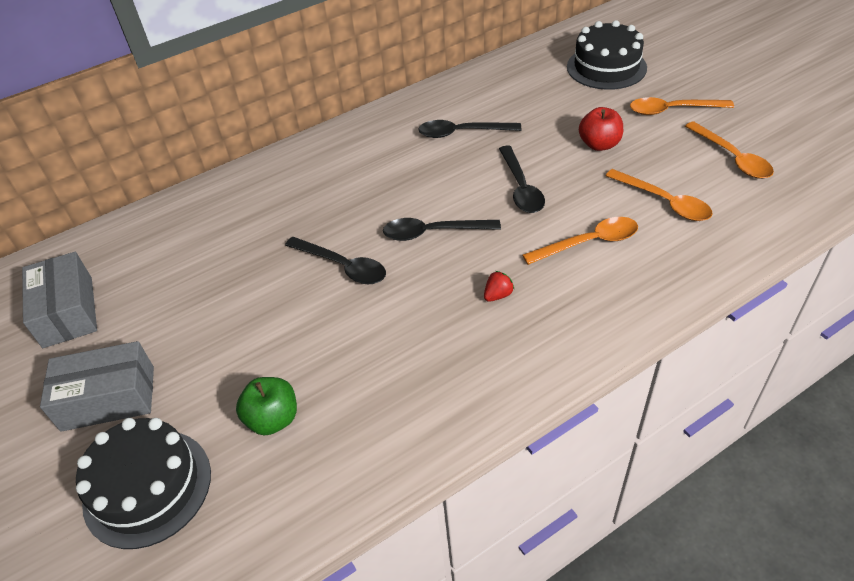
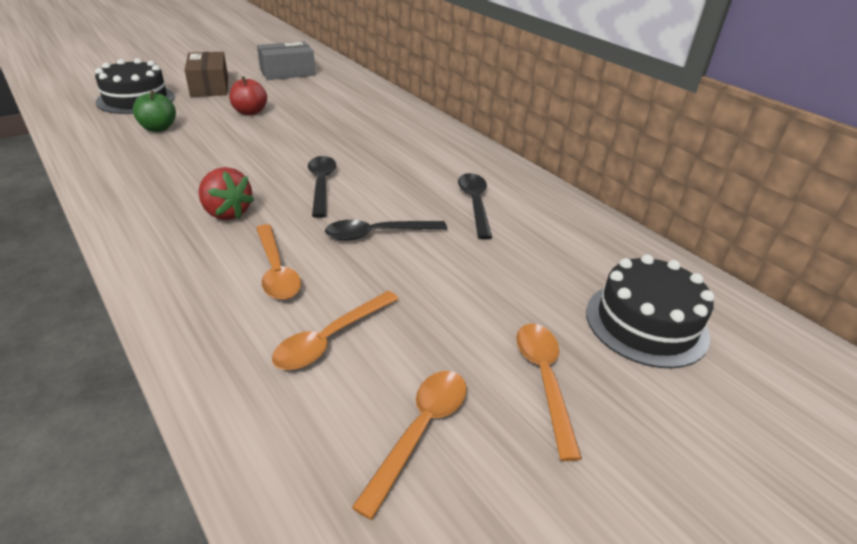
camera: 80 degrees right, 10 degrees down
(108, 398) = (209, 86): grey box -> brown box
(342, 266) = (293, 147): black spoon -> none
(498, 295) = (226, 213): red strawberry -> red strawberry, size x1.97
(599, 144) = (454, 296): red apple -> red apple (250, 112)
(732, 158) = (420, 431): orange spoon -> orange spoon turned 150 degrees clockwise

